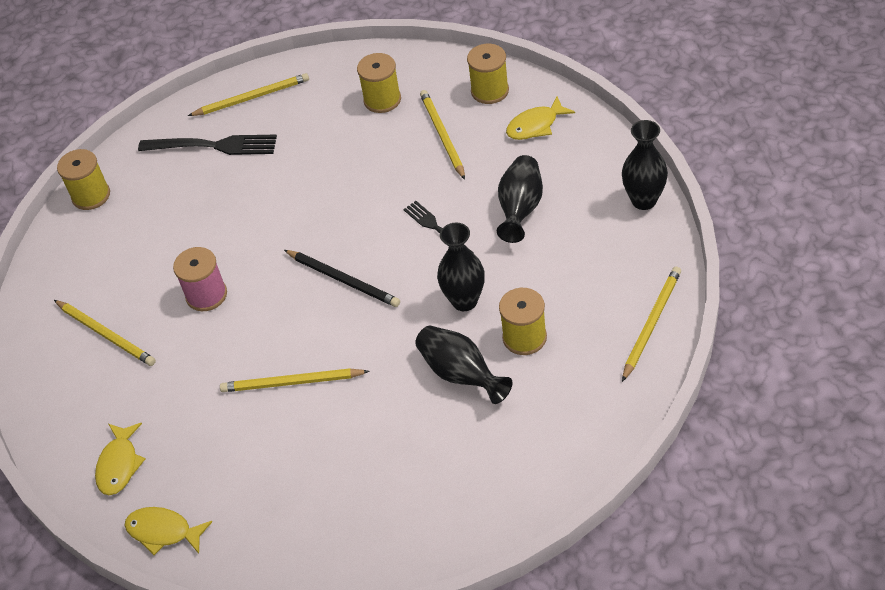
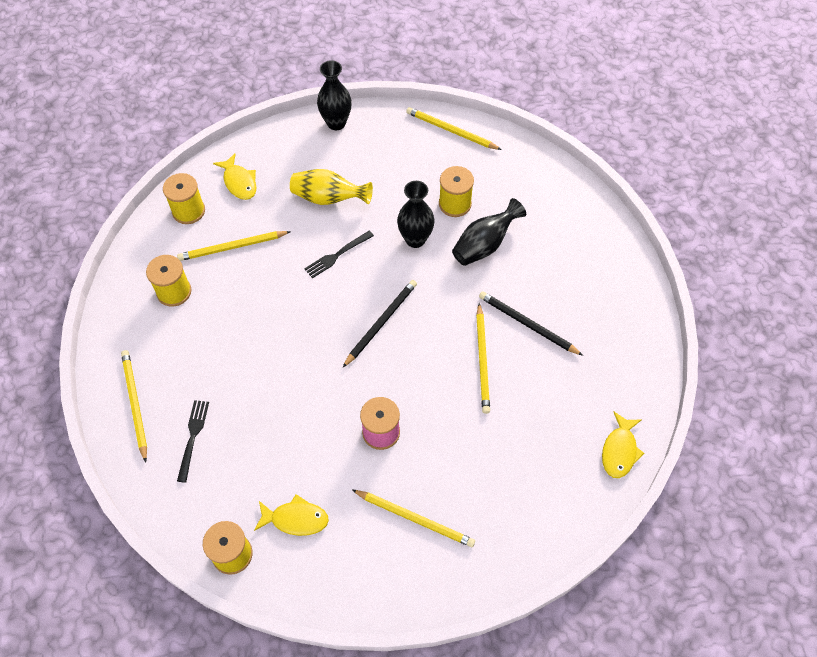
camera: 95 degrees left, 10 degrees up
(106, 334) = (415, 518): yellow pencil -> yellow pencil turned 75 degrees clockwise
(119, 465) = (556, 492): yellow fish -> yellow fish (296, 519)
(213, 146) = (193, 437): black fork -> black fork, size x0.63
(341, 427) = (527, 324): none -> black pencil
(520, 209) = (328, 198): black vase -> yellow vase

